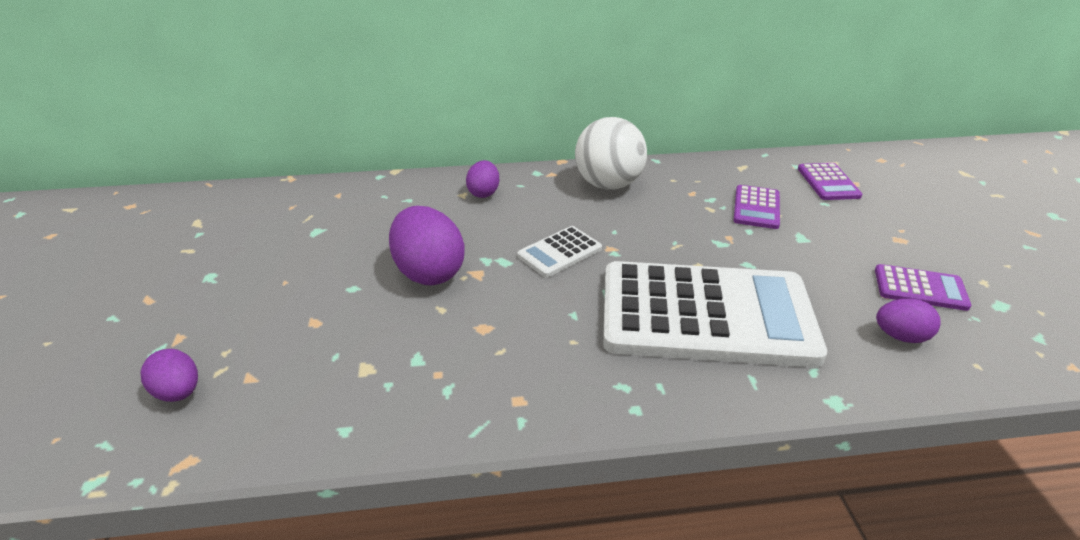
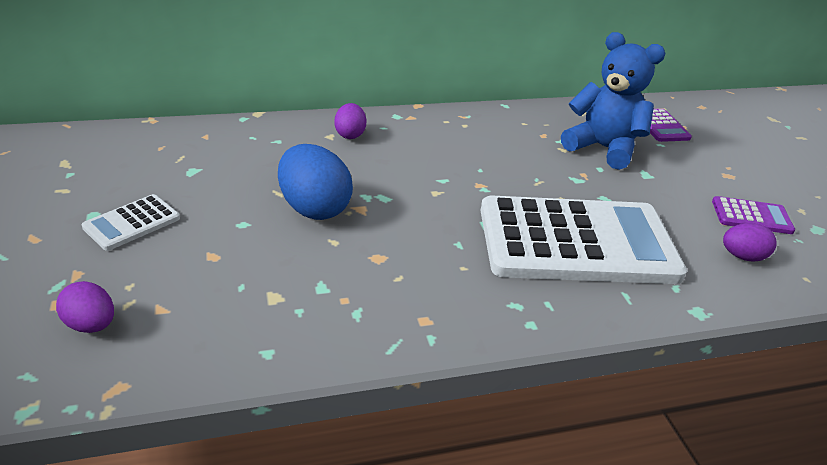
camera: 10 degrees left, 0 degrees up
(428, 272) = (314, 208): purple egg -> blue egg
(560, 252) = (434, 189): white calculator -> white calculator (132, 223)
(608, 185) = (466, 127): white ball -> none
(756, 208) = (603, 148): purple calculator -> blue teddy bear

